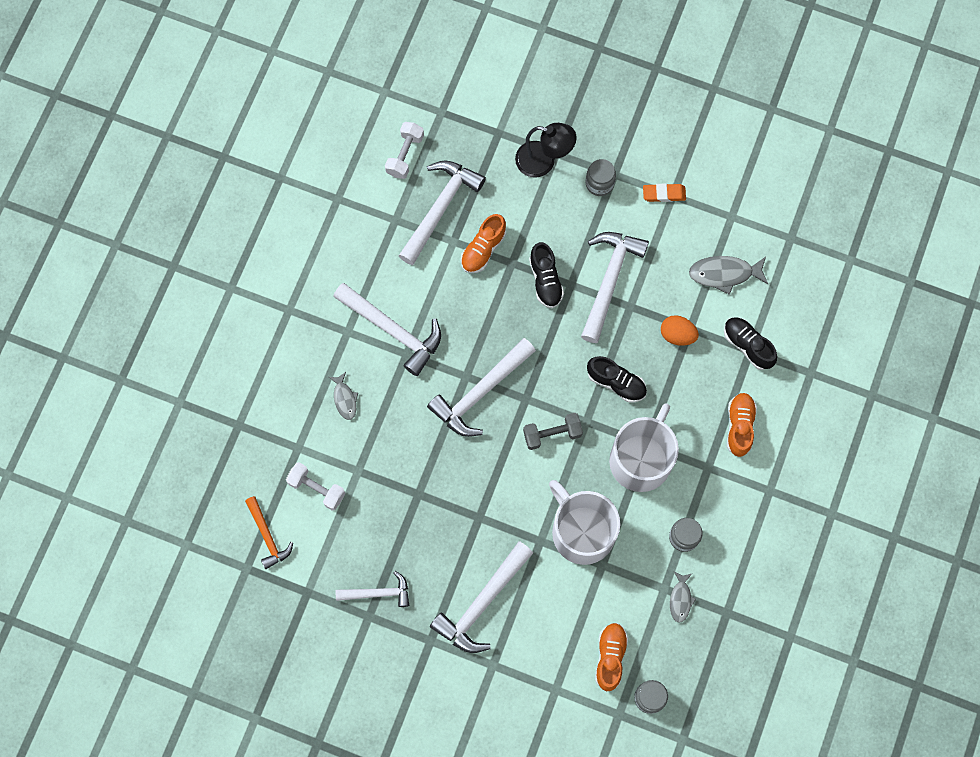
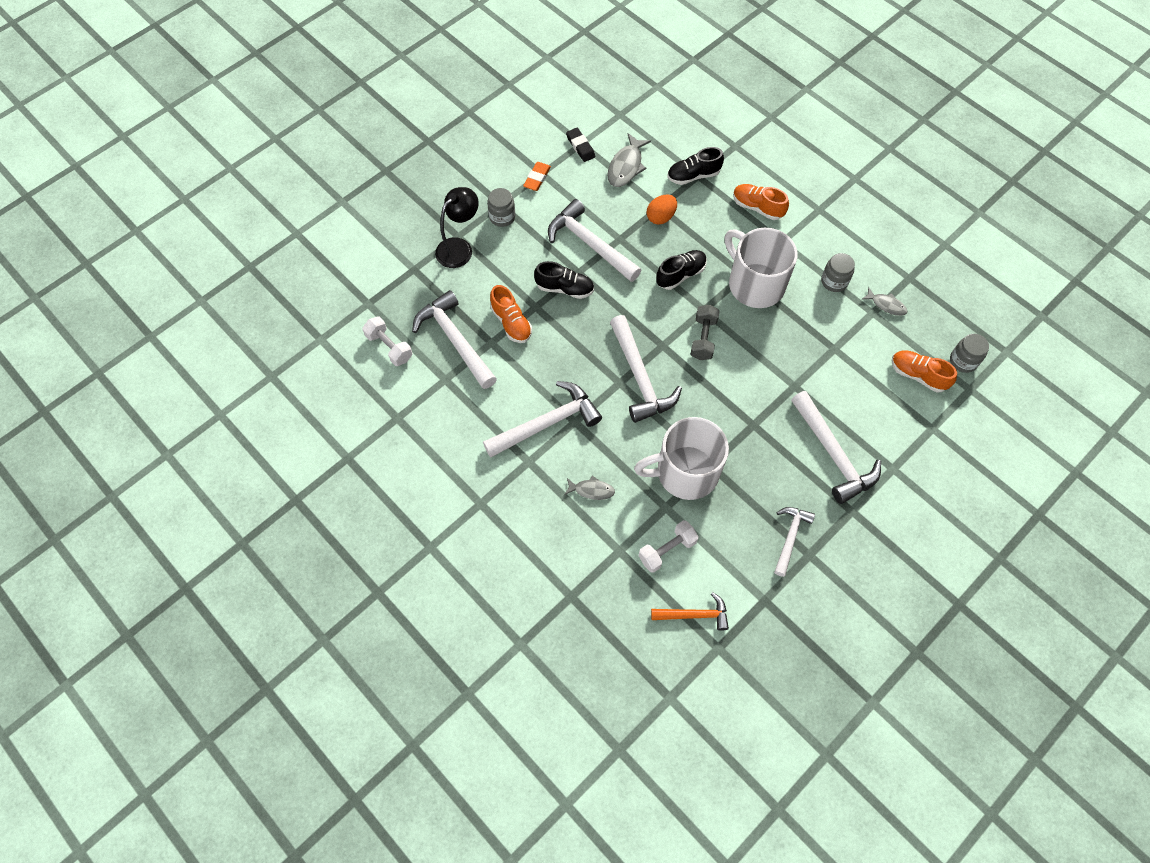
camera: 65 degrees left, 10 degrees down
(581, 531) = (799, 351): white mug -> white mug (685, 472)
(726, 218) = (580, 147): none -> black eraser

